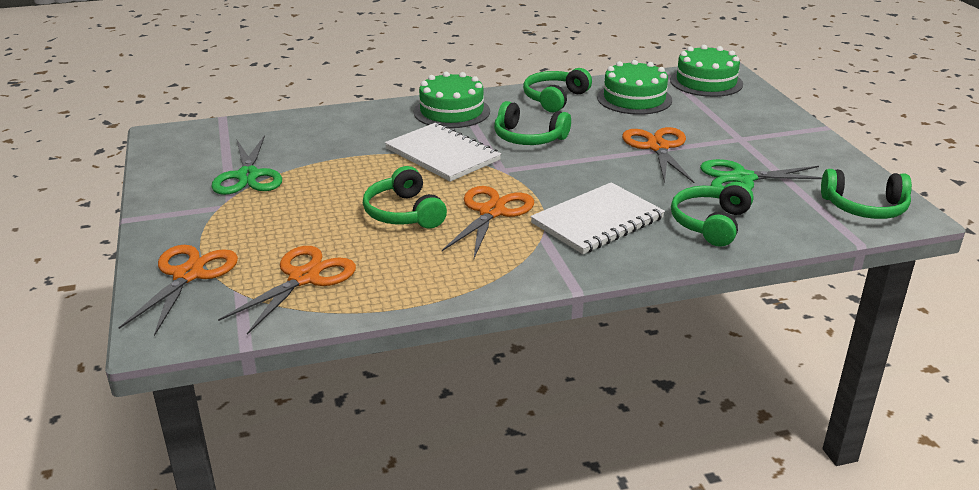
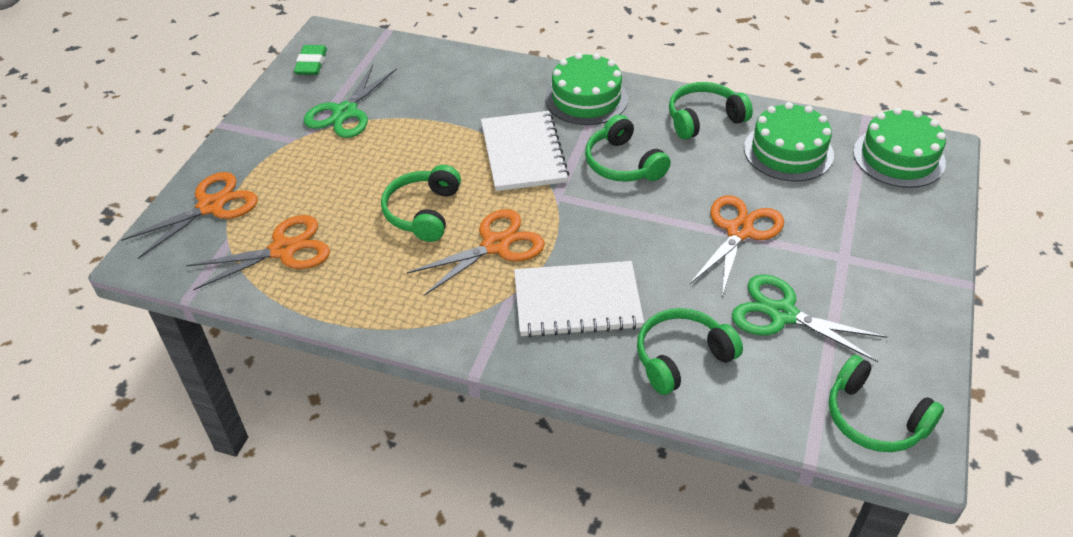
camera: 35 degrees right, 15 degrees up
(171, 156) = (311, 64): none -> green eraser

